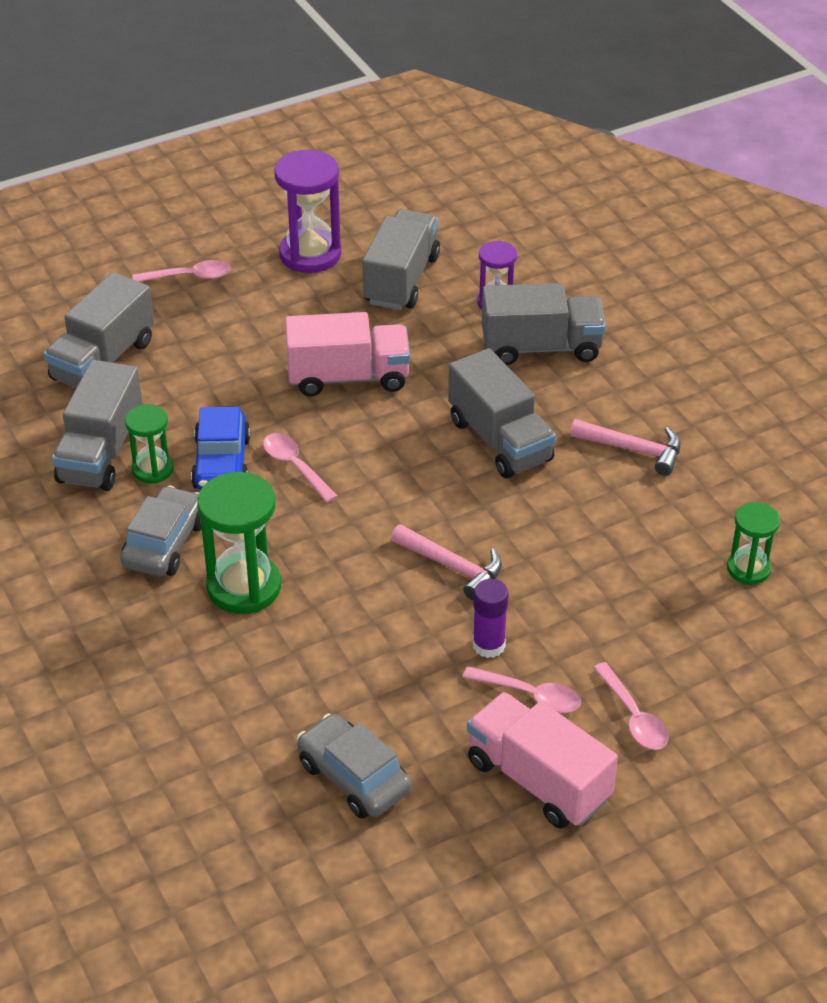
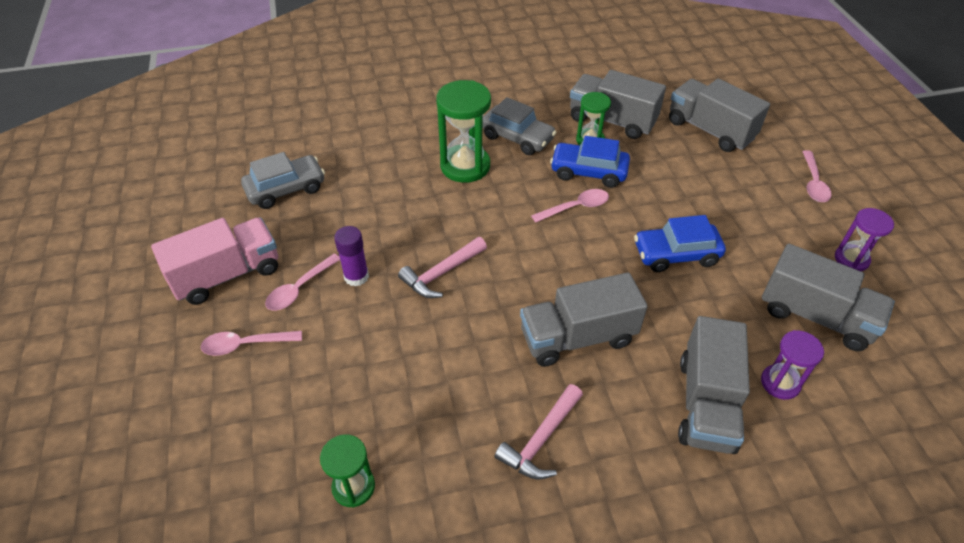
camera: 105 degrees right, 5 degrees up
(310, 254) = (851, 259): purple hourglass -> purple hourglass, size x0.59
(348, 377) = (676, 254): pink truck -> blue car

